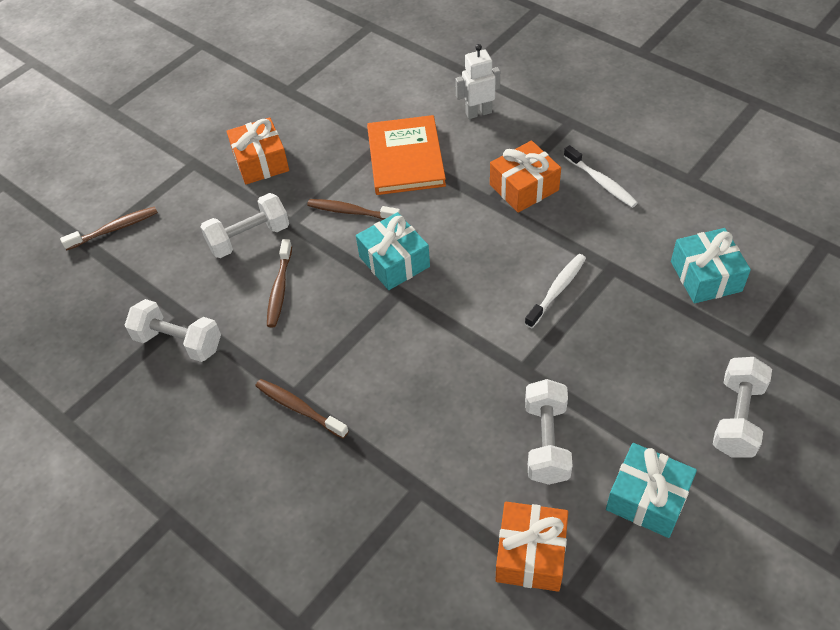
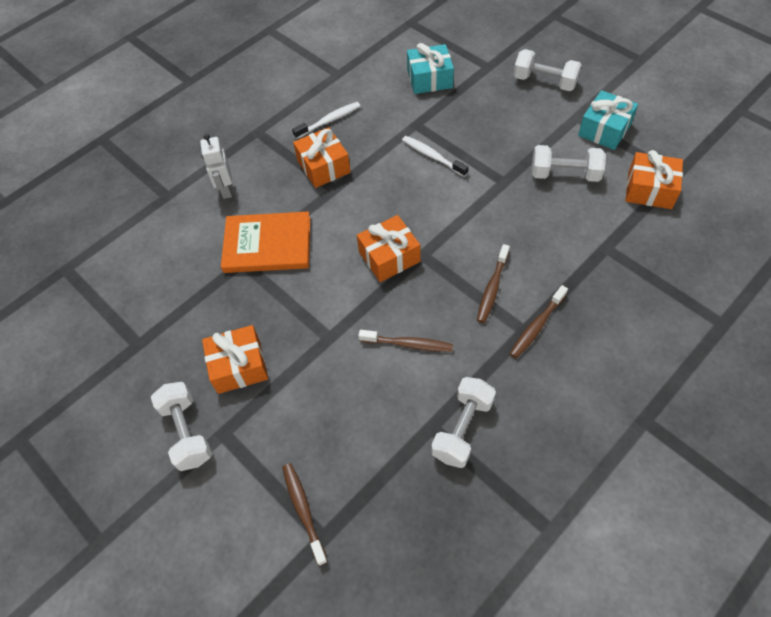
camera: 85 degrees left, 5 degrees up
(249, 238) = (341, 373): white dumbbell -> white dumbbell (187, 432)
(351, 212) = (325, 288): brown toothbrush -> brown toothbrush (492, 288)
(394, 261) = (389, 257): turquoise gift -> orange gift

